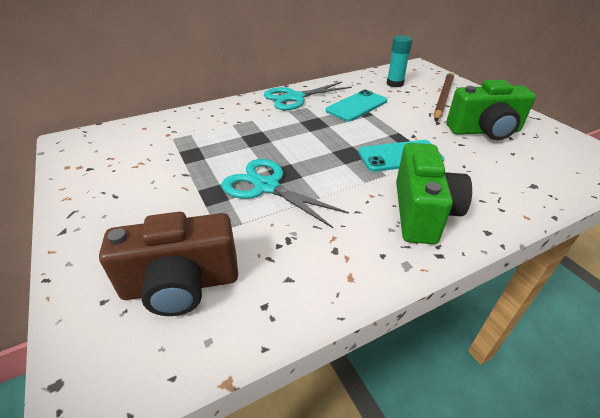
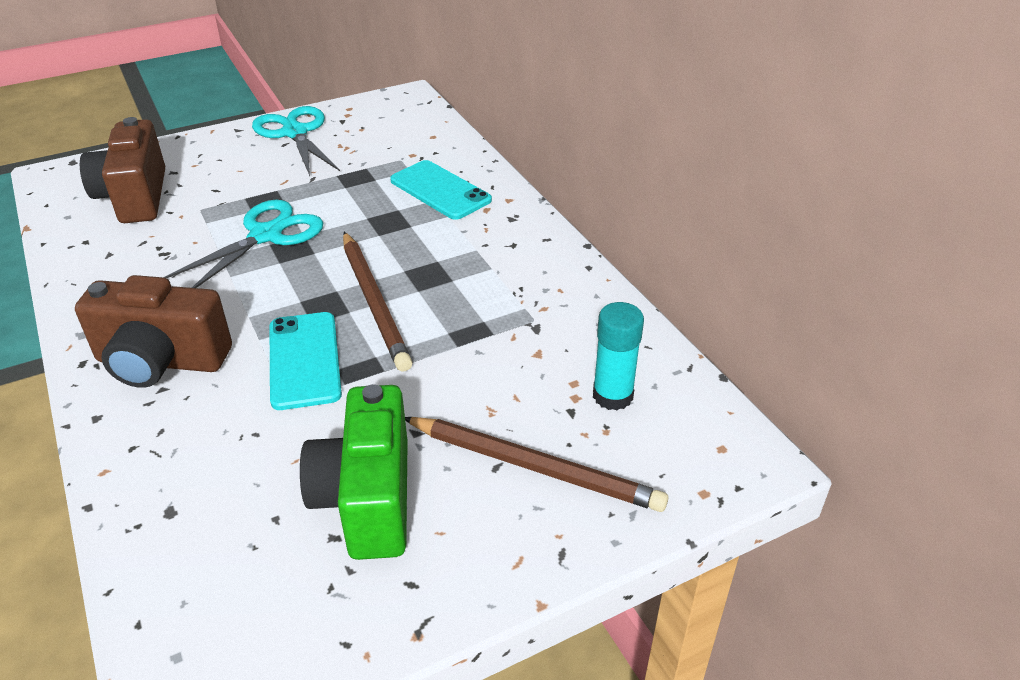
camera: 90 degrees right, 0 degrees up
(295, 98) = (530, 255): turquoise scissors -> turquoise scissors (295, 133)
(342, 138) = (374, 302): none -> brown pencil
(357, 106) = (494, 327): turquoise phone -> turquoise phone (440, 190)
(422, 212) = (161, 361): green camera -> brown camera

